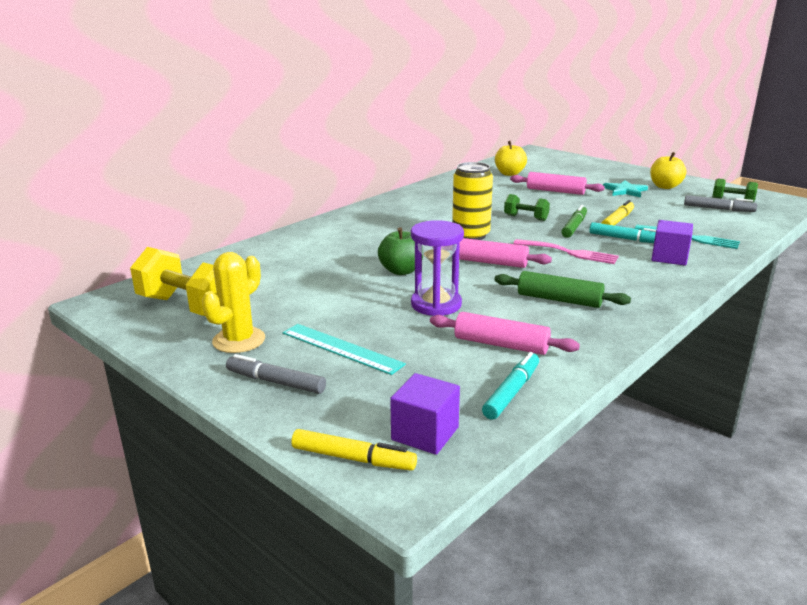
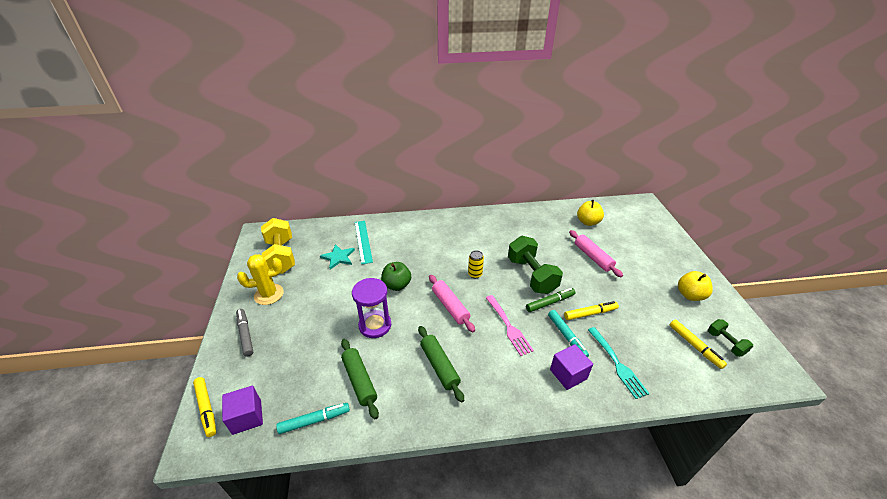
camera: 40 degrees right, 15 degrees up
(341, 348) = (295, 329): turquoise ruler -> turquoise ruler (363, 241)
(470, 235) = (475, 274): yellow can -> yellow can, size x0.54
(501, 344) = (360, 380): pink rolling pin -> green rolling pin
(526, 218) = (531, 275): green dumbbell -> green dumbbell, size x1.89
(625, 190) = (647, 283): turquoise star -> turquoise star (338, 257)
(718, 209) = (695, 346): grey marker -> yellow marker

